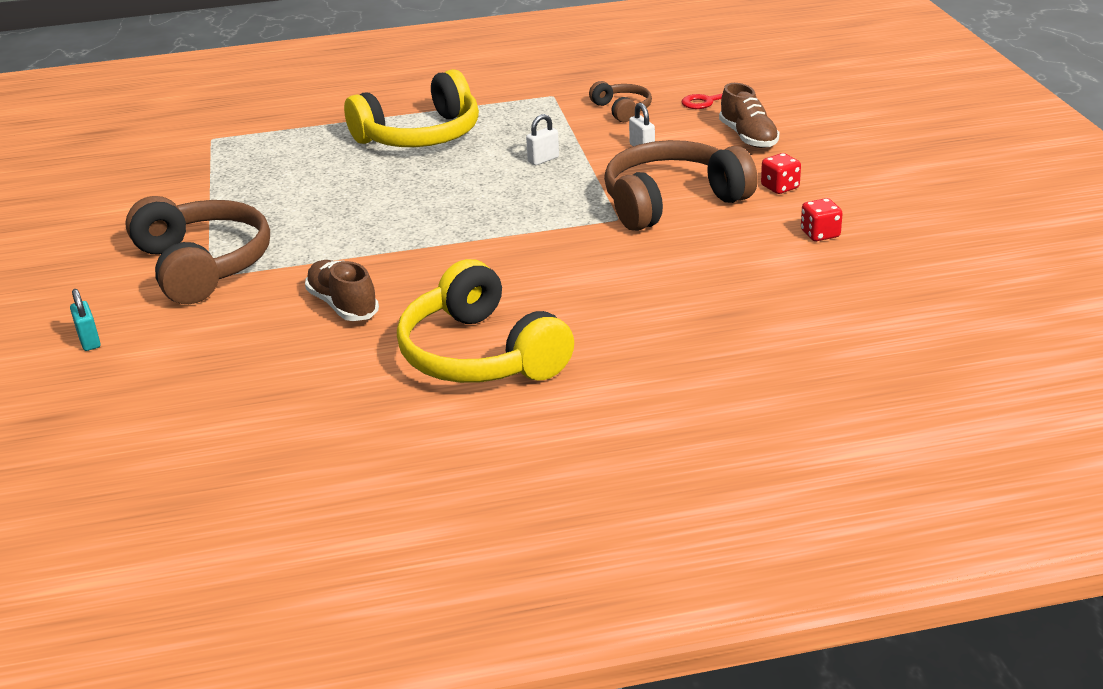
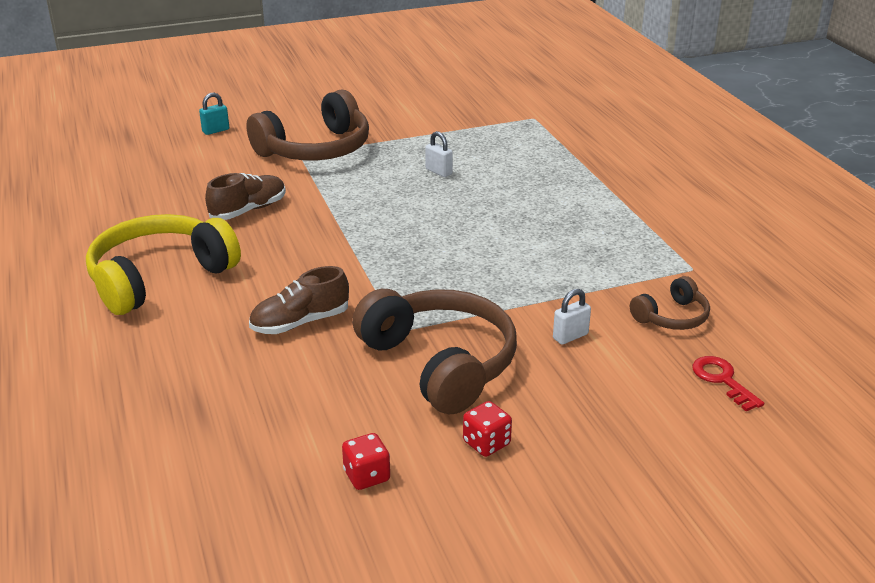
camera: 80 degrees right, 0 degrees up
(420, 136) = (565, 206): yellow headphones -> none
(543, 160) = (527, 276): white padlock -> white padlock (438, 172)
(748, 137) = (623, 415): brown shoe -> brown shoe (300, 322)

